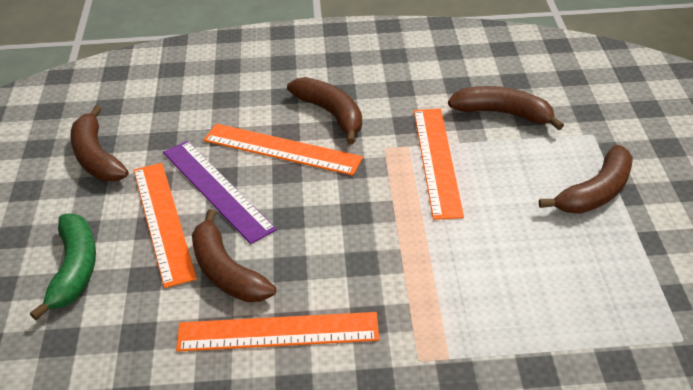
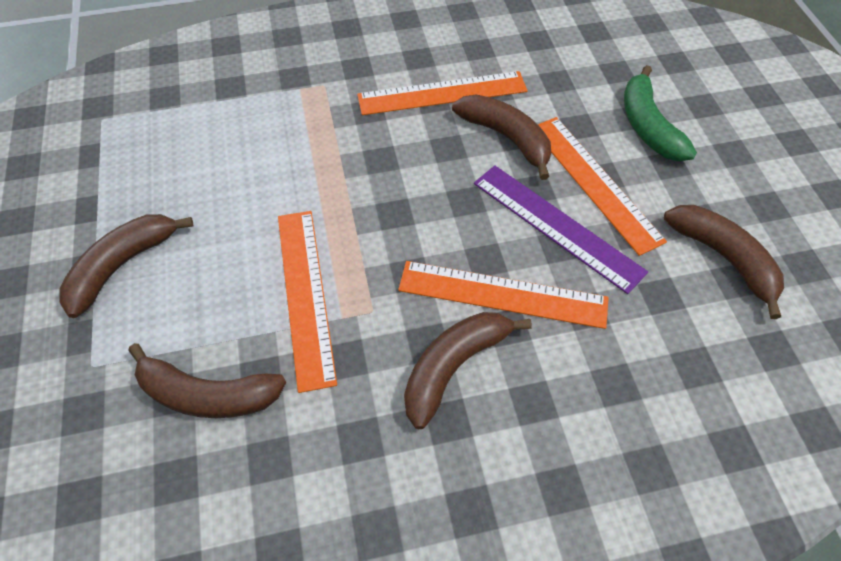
camera: 170 degrees right, 15 degrees up
(331, 114) = (454, 366): brown banana -> brown banana turned 90 degrees clockwise

